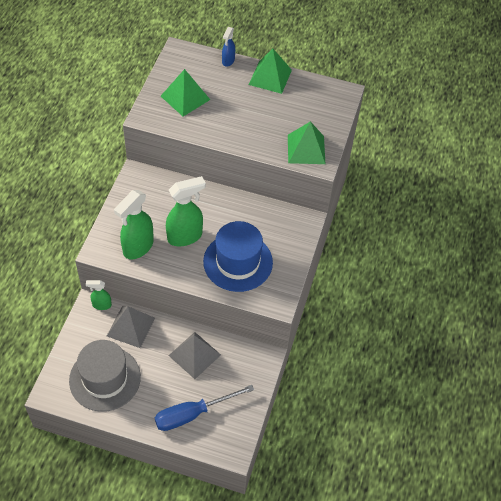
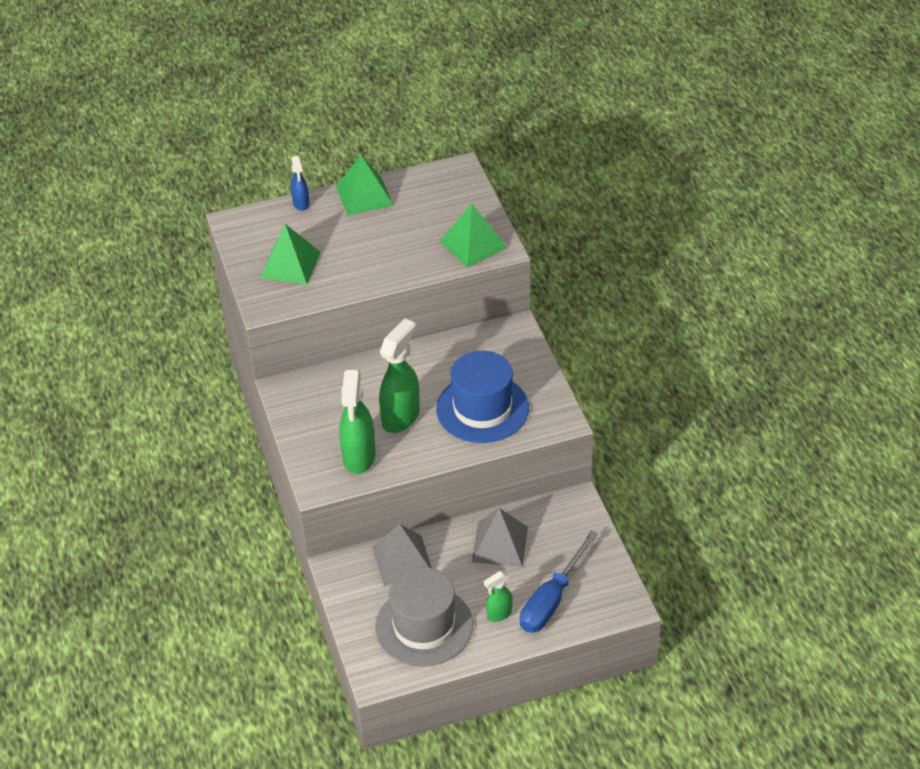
camera: 30 degrees left, 10 degrees down
(101, 305) = (348, 559): green spray bottle -> green spray bottle (499, 614)

